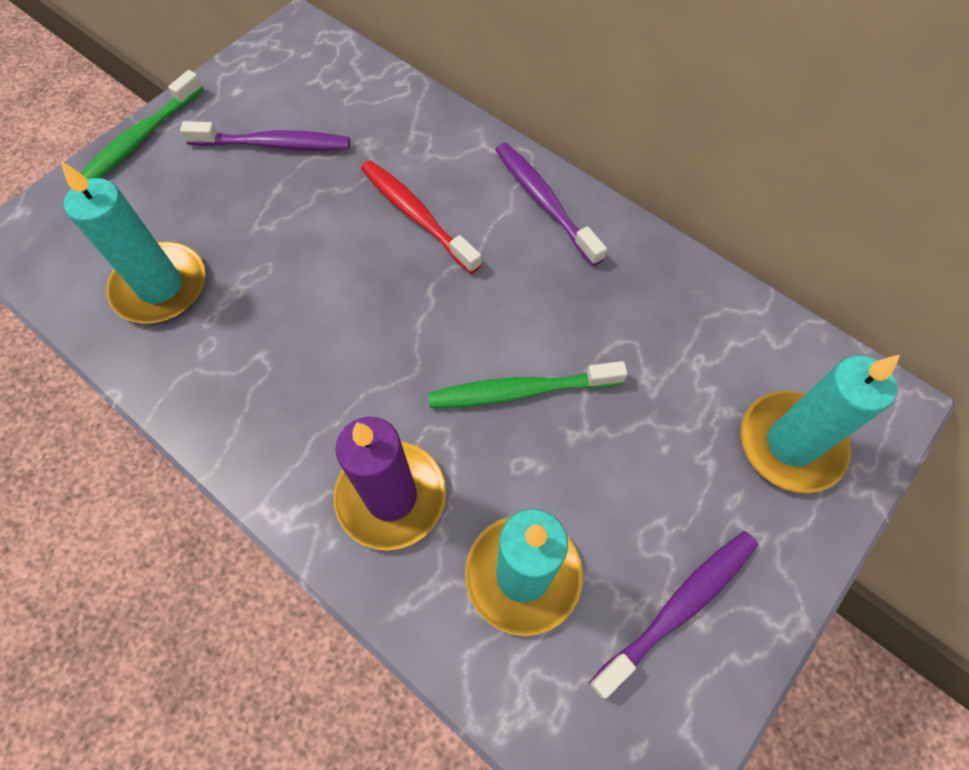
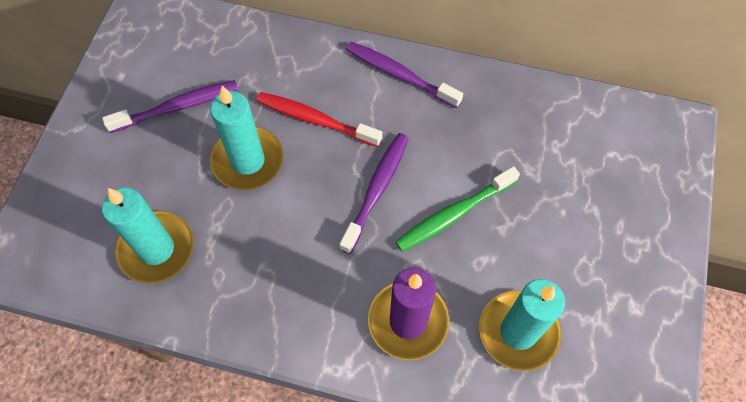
camera: 25 degrees left, 0 degrees up
(140, 139) = (68, 143): green toothbrush -> none
(678, 608) = (620, 307): purple toothbrush -> purple toothbrush (376, 190)
(790, 444) = (636, 176): turquoise candle -> turquoise candle (248, 161)

